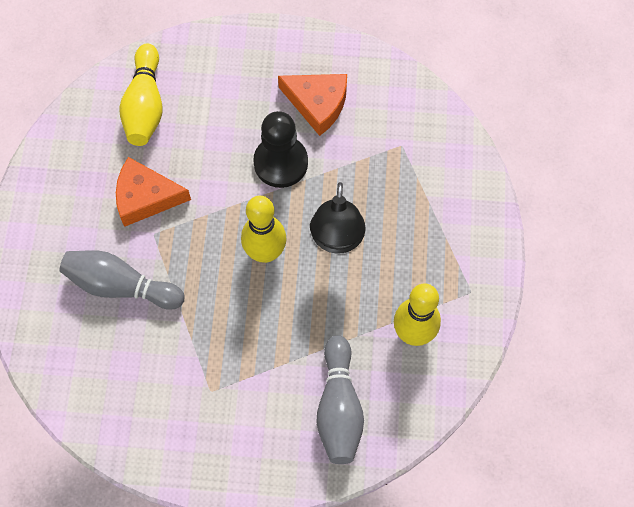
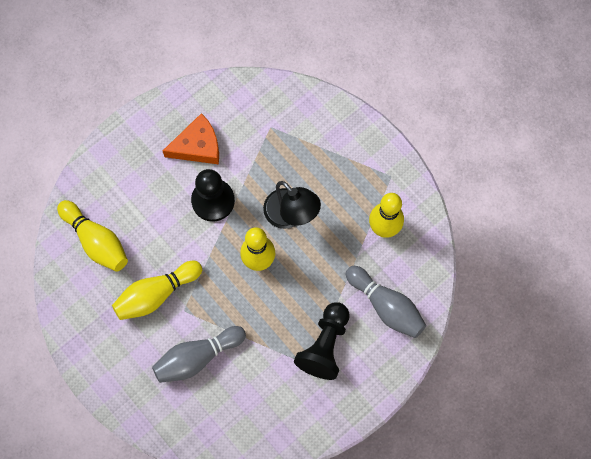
camera: 45 degrees left, 5 degrees up
(145, 197) = (156, 294): orange cheese -> yellow bowling pin
(243, 387) = (325, 345): none -> black pawn

